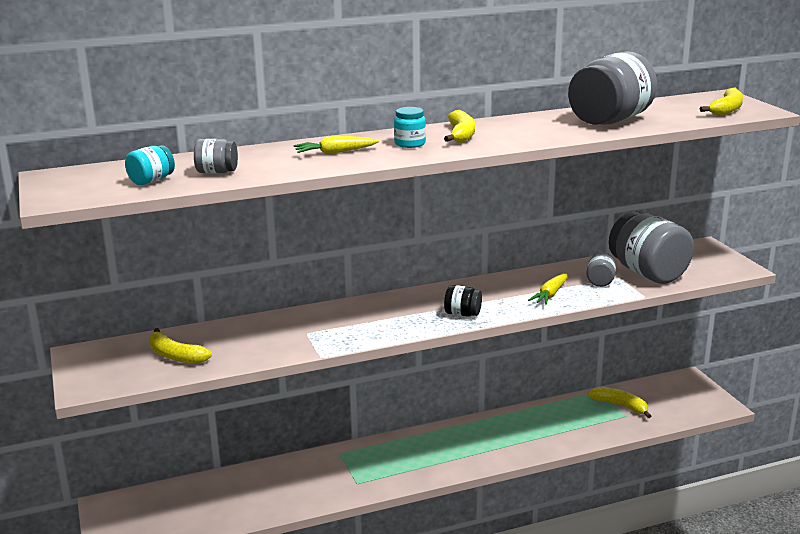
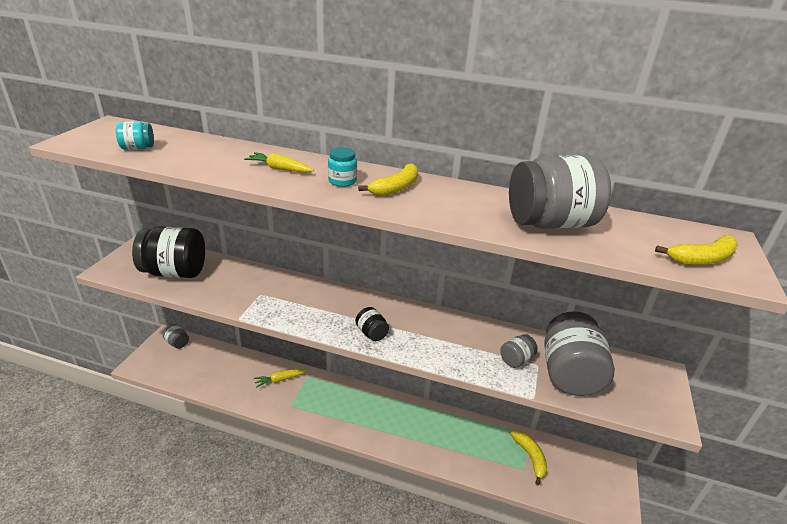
camera: 35 degrees right, 10 degrees up
(175, 356) = (175, 272): yellow banana -> black jar
(217, 172) = (182, 156): grey jar -> grey jar (177, 343)
(550, 295) = (458, 351): yellow carrot -> yellow carrot (280, 380)

